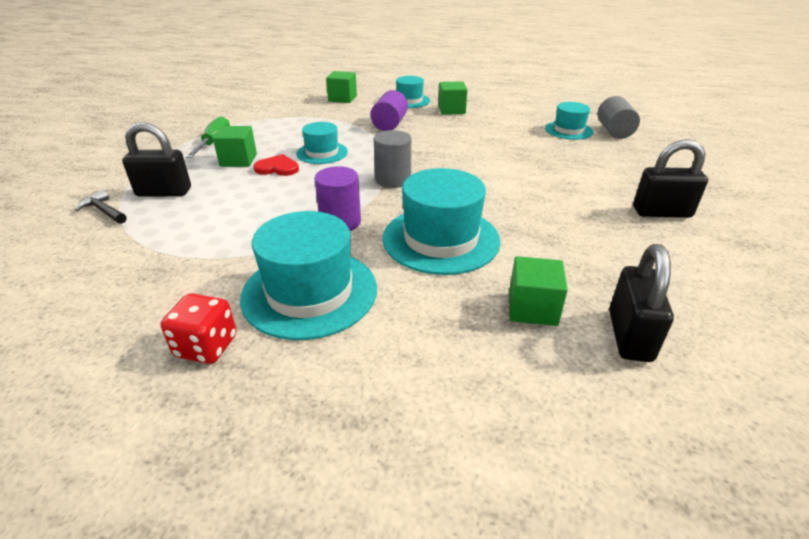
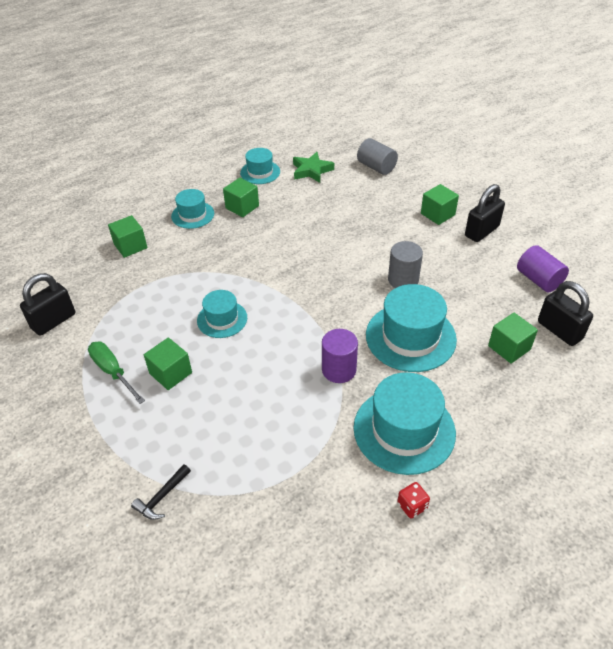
camera: 45 degrees left, 10 degrees up
(103, 211) = (161, 497): black hammer -> black hammer turned 45 degrees counterclockwise
(164, 192) = (173, 445): black padlock -> black padlock (53, 321)
(206, 346) = (412, 506): red dice -> red dice, size x0.67
(277, 168) = (216, 358): red heart -> none
(389, 124) = (222, 254): purple cylinder -> purple cylinder (538, 280)
(393, 180) = (312, 309): grey cylinder -> grey cylinder (403, 280)
(546, 113) = (311, 170): none -> green star
(568, 130) = (349, 183): turquoise hat -> turquoise hat (260, 172)
(627, 181) = (437, 214): none -> green cube

